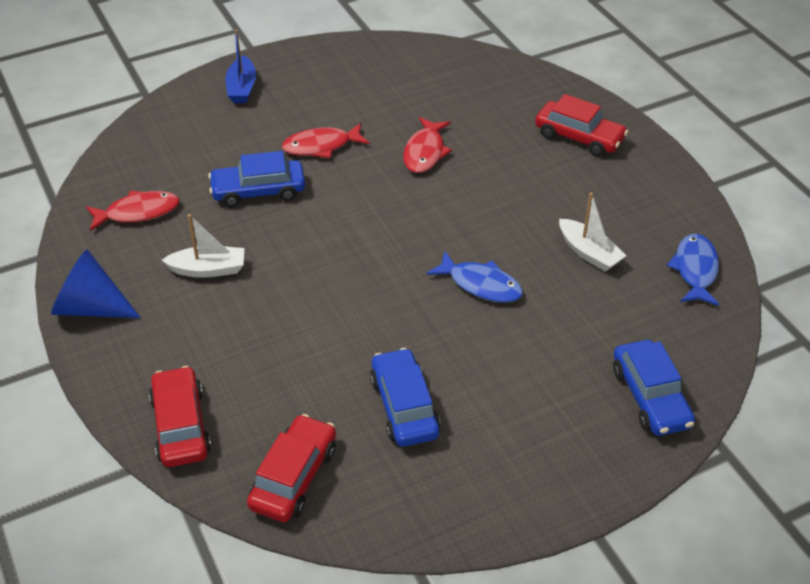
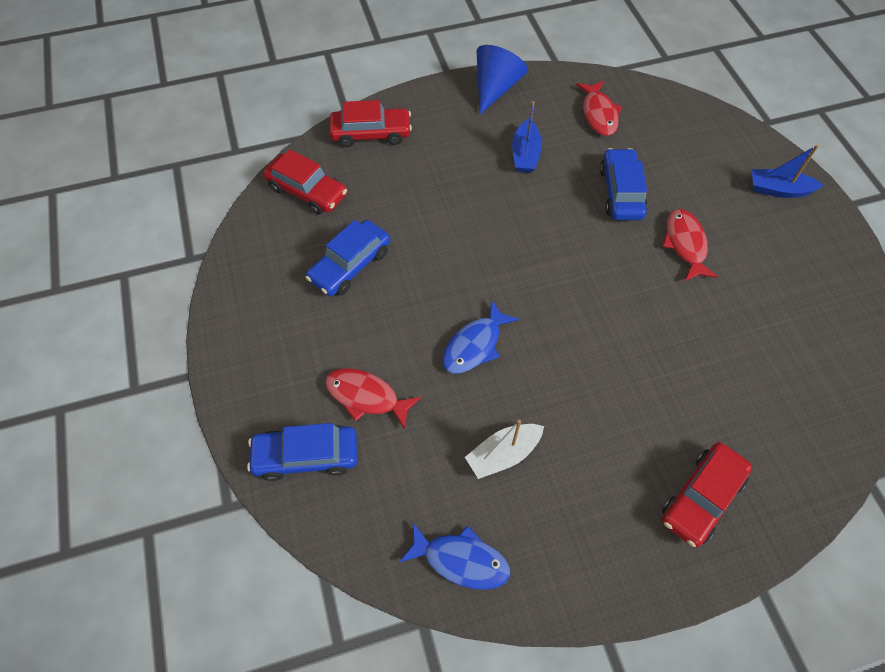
camera: 100 degrees right, 15 degrees up
(208, 269) = (525, 154): white boat -> blue boat
(404, 406) = (350, 265): blue car -> blue car turned 135 degrees clockwise
(425, 152) = (674, 331): red fish -> red fish (366, 397)

